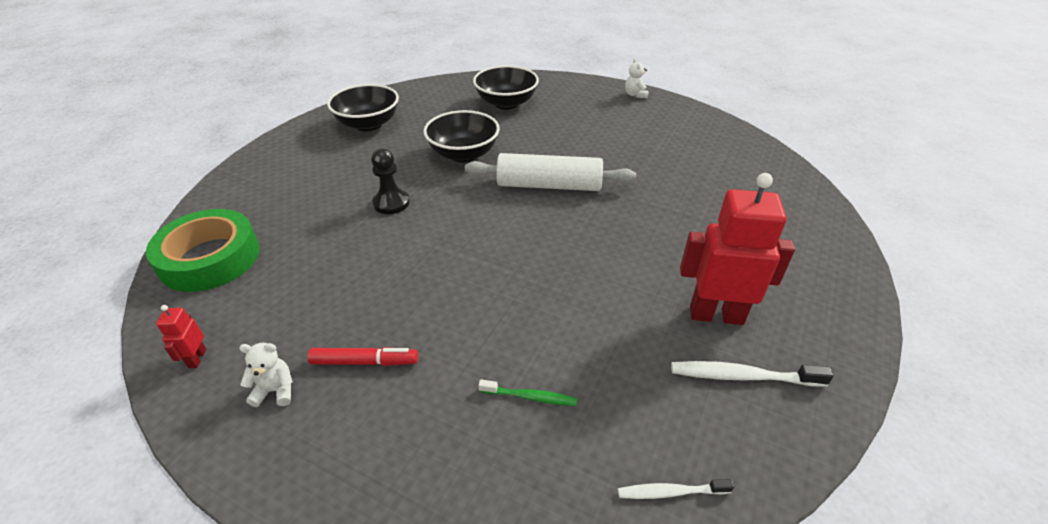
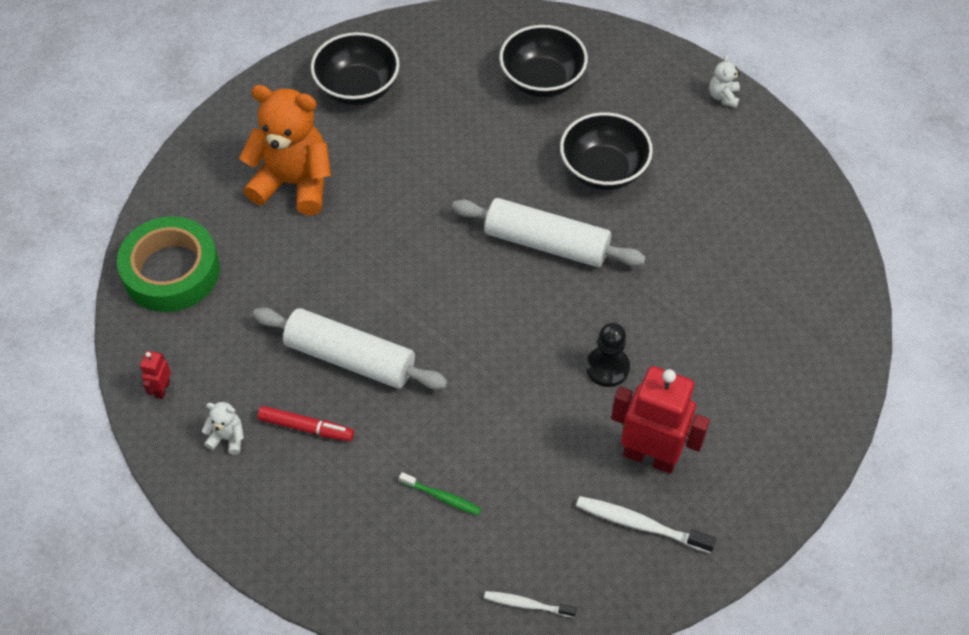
camera: 15 degrees right, 15 degrees up
(324, 182) = (294, 183): none -> orange teddy bear
(391, 203) = (363, 232): black pawn -> black pawn (607, 368)
(400, 293) = (350, 358): none -> white rolling pin
(463, 154) = (462, 169): black bowl -> black bowl (603, 170)

